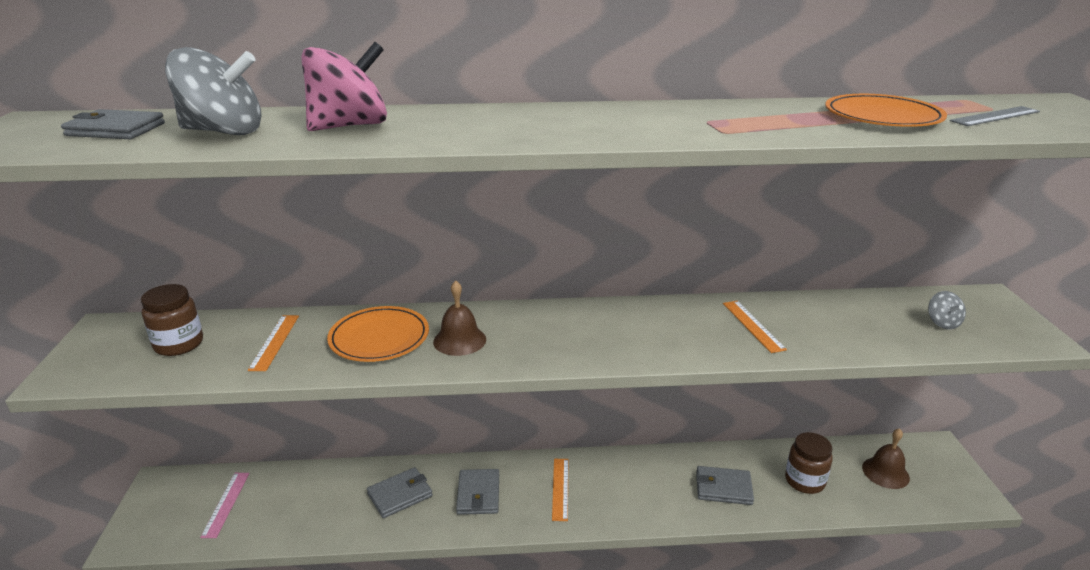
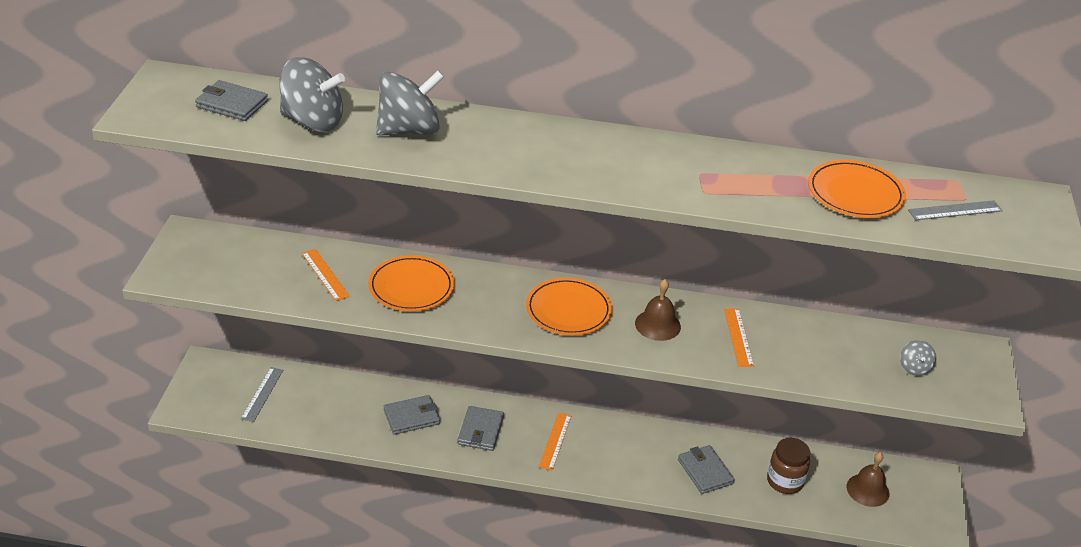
camera: 10 degrees right, 10 degrees up
(179, 344) = (248, 262): brown jar -> none
(226, 504) = (262, 394): pink ruler -> grey ruler
(275, 342) = (325, 274): orange ruler -> orange ruler turned 45 degrees counterclockwise
(349, 126) = (409, 130): pink spinning top -> grey spinning top
(459, 340) = (477, 302): brown bell -> brown bell (657, 325)
(563, 331) = (568, 310): none -> orange plate
(723, 488) = (705, 471): grey wallet -> grey wallet turned 45 degrees clockwise

